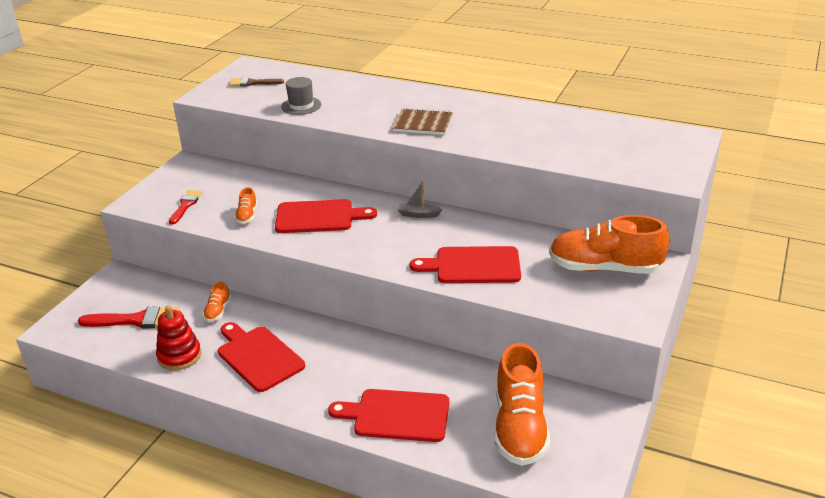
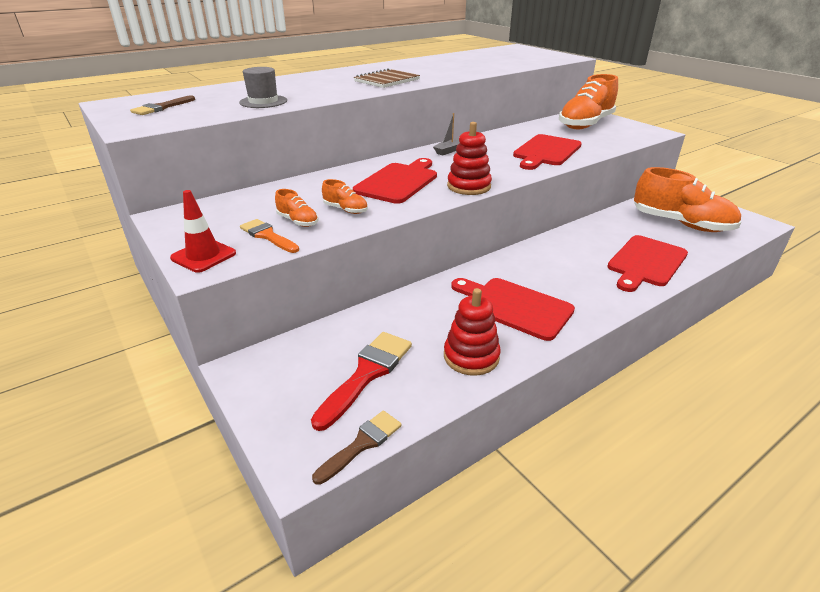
camera: 60 degrees left, 0 degrees up
(75, 343) = (362, 444): none -> brown brush
(146, 197) = (203, 256): none -> red traffic cone
(185, 205) = (267, 236): red brush -> orange brush
(218, 311) = (411, 312): orange shoe -> orange shoe (298, 221)
(258, 356) = (514, 307): red cutting board -> red cutting board turned 45 degrees clockwise
(338, 251) = (469, 186): none -> red stacking toy

